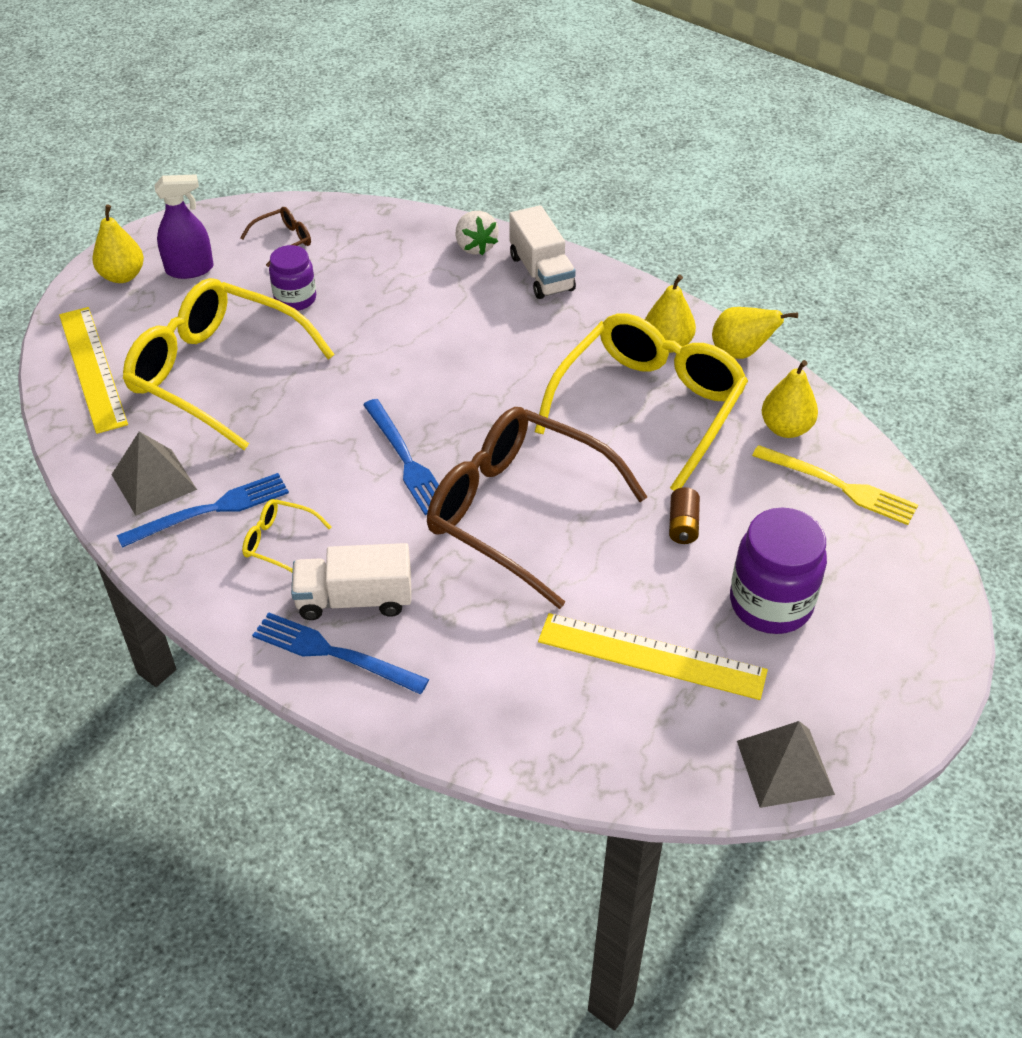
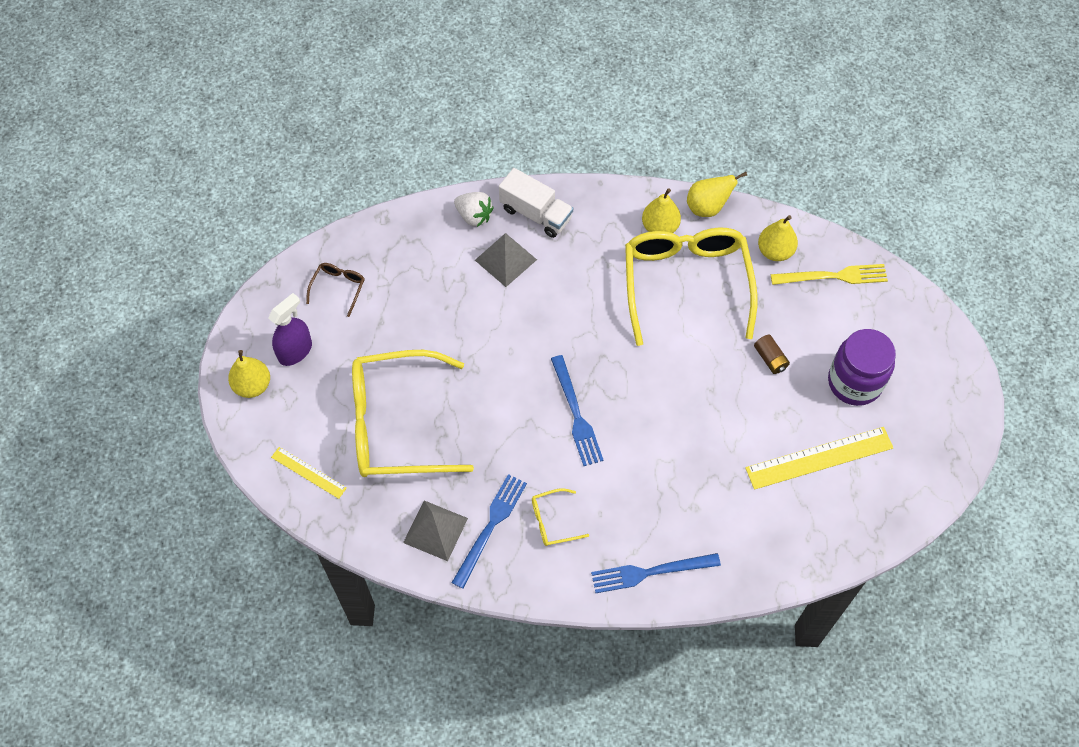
camera: 35 degrees left, 15 degrees up
(92, 368) = (308, 472): yellow ruler -> yellow ruler, size x0.56
(295, 299) = (393, 332): purple jar -> none
(354, 599) = (631, 530): white truck -> none
(406, 460) = (576, 414): blue fork -> blue fork turned 45 degrees clockwise
(518, 512) = (672, 409): brown glasses -> none
(785, 767) = (933, 481): grey pyramid -> grey pyramid (505, 260)

